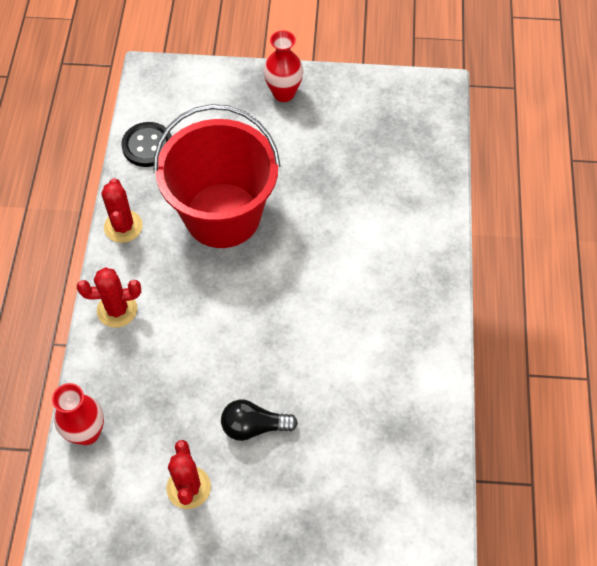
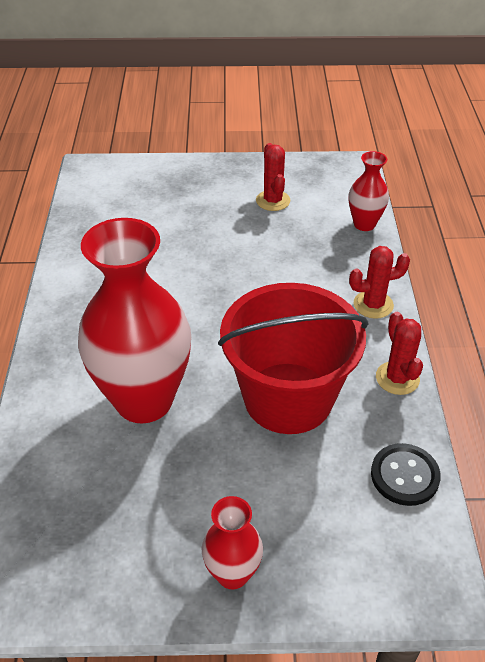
camera: 175 degrees right, 15 degrees down
(254, 426) = (227, 235): black light bulb -> none
(346, 222) = (144, 400): none -> red vase

